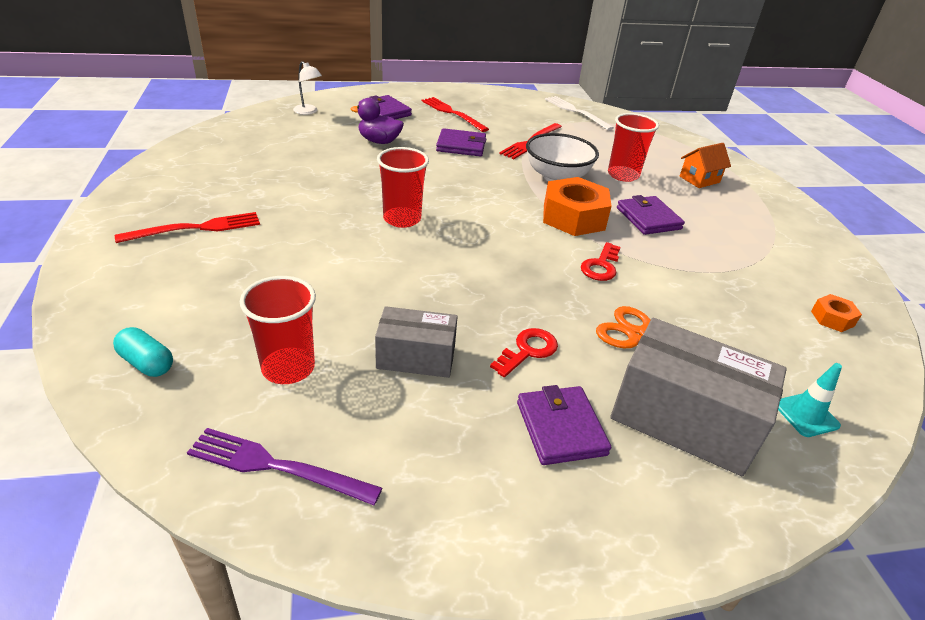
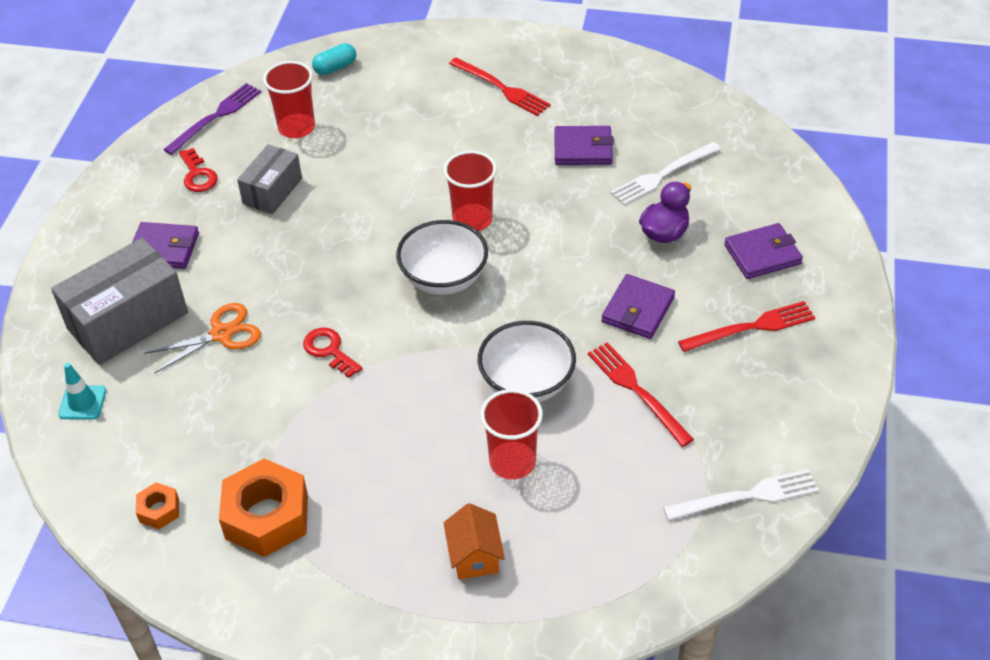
camera: 115 degrees right, 10 degrees up
(195, 228) = (501, 88): red fork -> red fork turned 45 degrees counterclockwise
(308, 112) = (767, 181): white lamp -> none
(313, 145) = (663, 175): none -> white fork
(481, 223) = (444, 279): none -> white bowl
(528, 350) = (245, 256): red key -> red key (198, 175)
(573, 217) = (427, 363): orange nut -> orange nut (266, 517)
(648, 218) = (398, 437): purple wallet -> purple wallet (583, 149)

